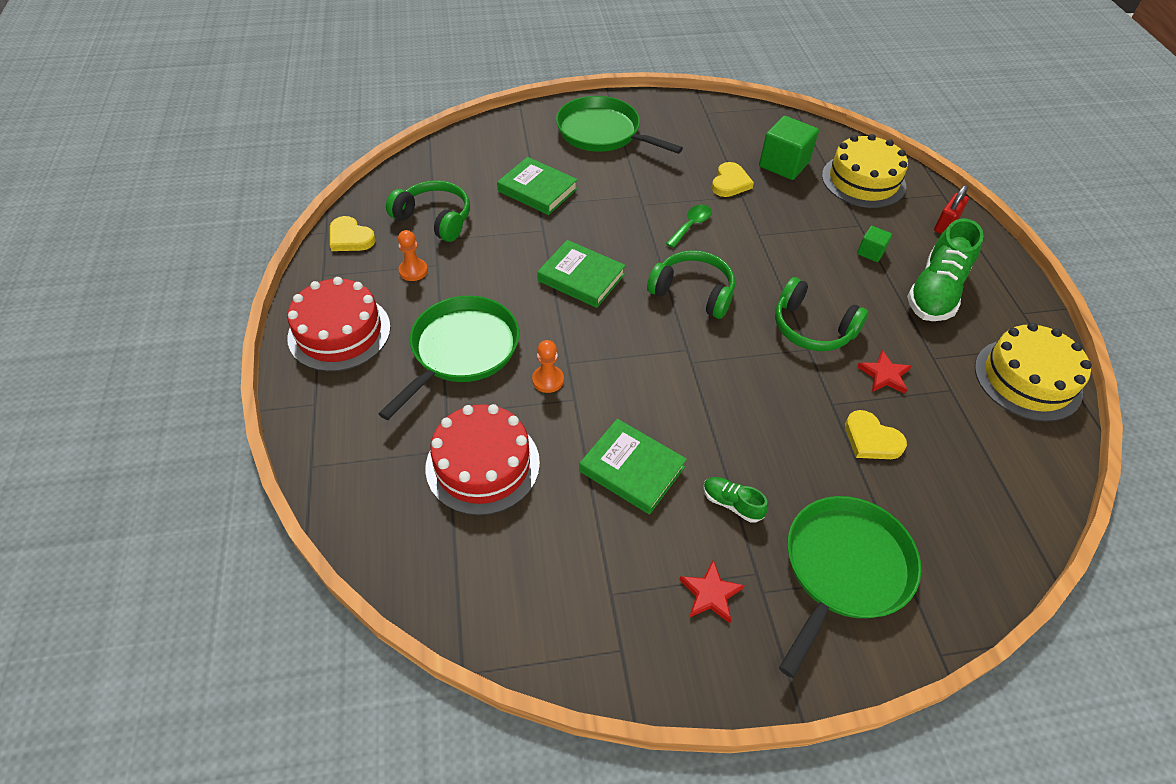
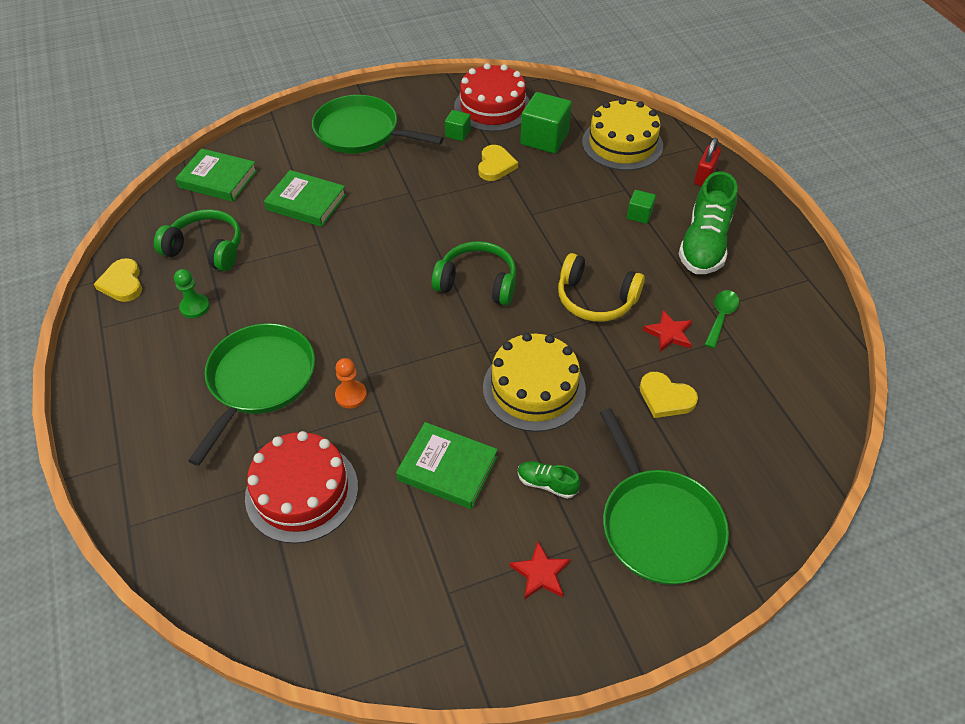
camera: 10 degrees left, 0 degrees up
(339, 332) = (130, 384): red cake -> red cake (492, 107)
(350, 238) = (122, 283): yellow heart -> yellow heart turned 45 degrees clockwise
(413, 271) = (195, 307): orange pawn -> green pawn
(581, 278) = (366, 286): green book -> green book (218, 179)
(691, 225) = (464, 215): green spoon -> green spoon (721, 317)
(697, 147) = (458, 133): none -> green cube
(812, 328) = (595, 299): green headphones -> yellow headphones
(844, 569) = (658, 525): green pan -> green pan turned 135 degrees clockwise
(1027, 379) = (797, 314): yellow cake -> yellow cake (534, 388)

